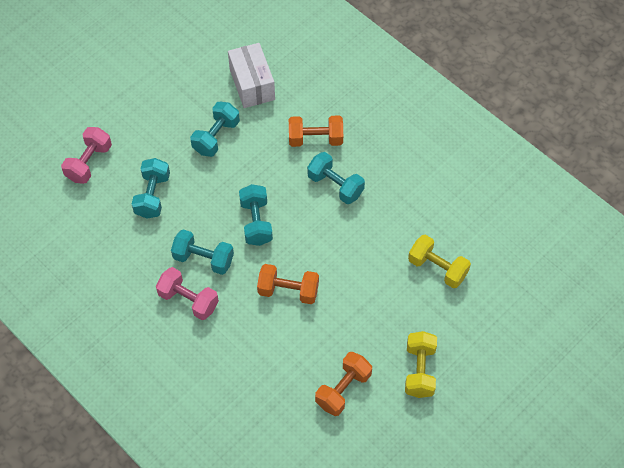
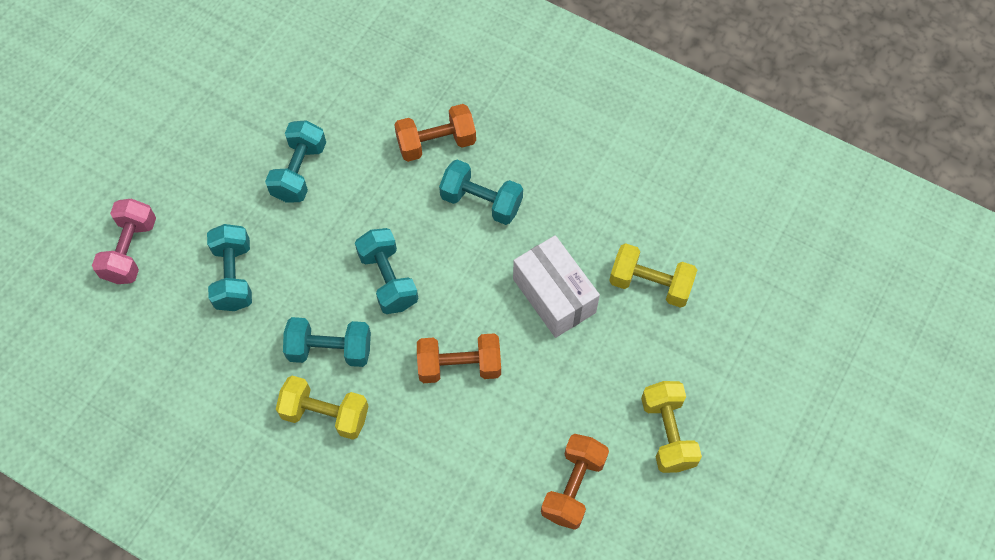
camera: 15 degrees left, 5 degrees up
(188, 300) = (325, 414): pink dumbbell -> yellow dumbbell
(252, 84) = (328, 86): white box -> white box (554, 296)

